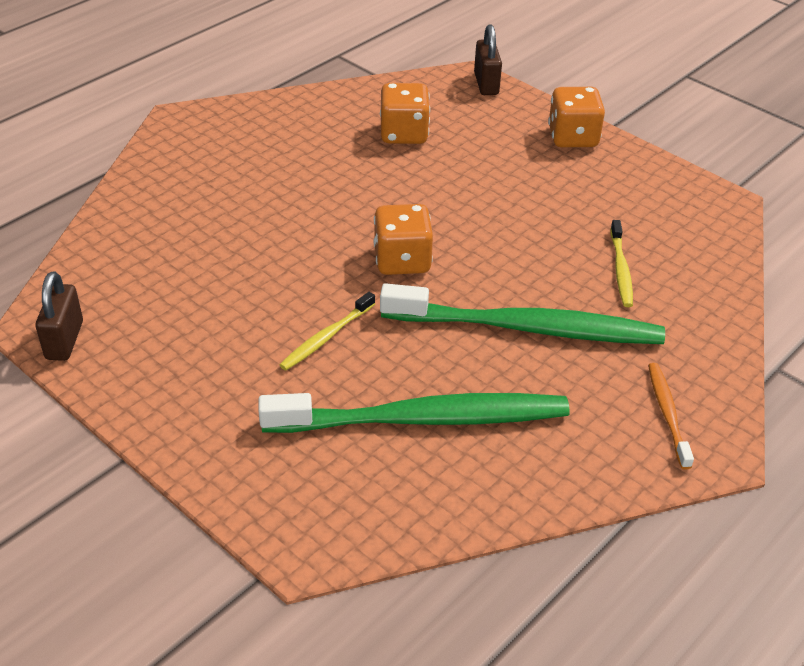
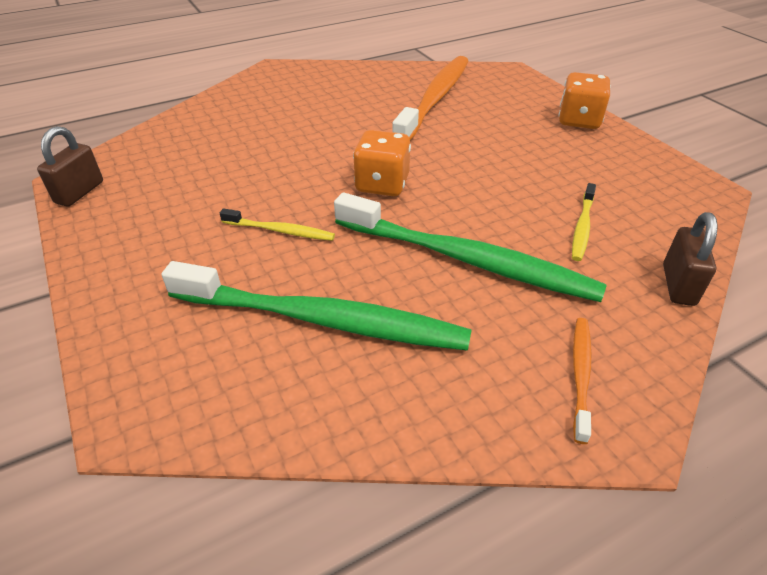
camera: 20 degrees right, 0 degrees up
(326, 337) = (280, 231): yellow toothbrush -> yellow toothbrush turned 135 degrees counterclockwise
(404, 134) = (435, 99): orange dice -> orange toothbrush
(486, 84) = (520, 76): brown padlock -> brown padlock (678, 285)

